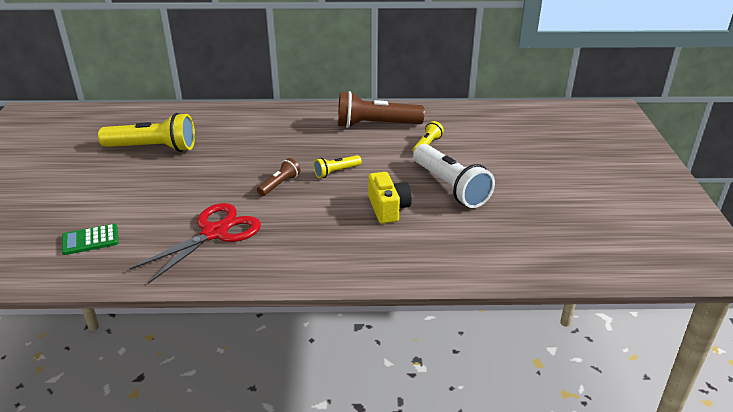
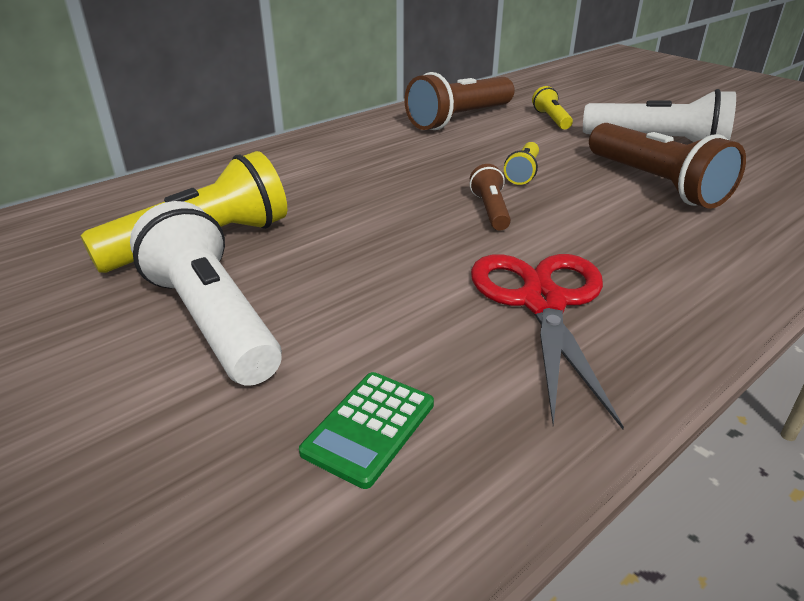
camera: 40 degrees left, 0 degrees up
(109, 181) = (212, 320): none -> white flashlight
(388, 208) = (656, 184): yellow camera -> brown flashlight

